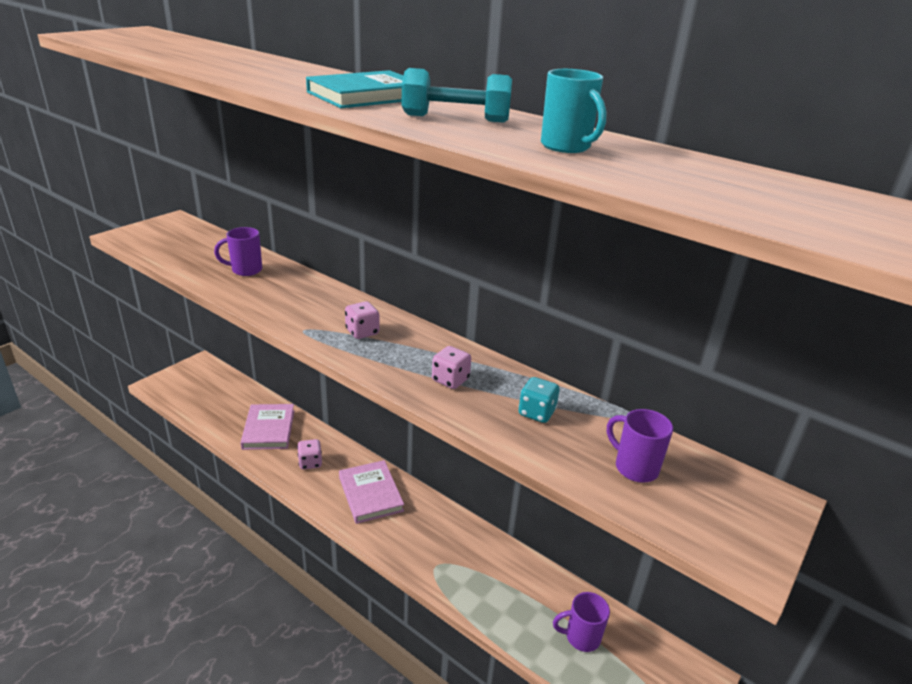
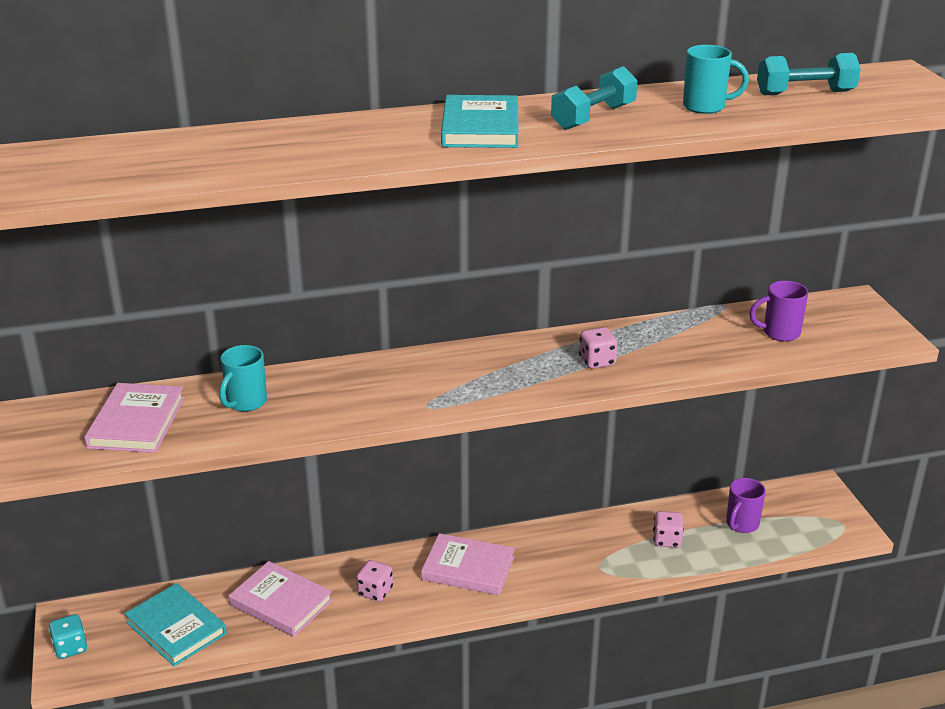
camera: 50 degrees left, 0 degrees up
(193, 249) = (136, 422): none -> pink book
(217, 402) = (176, 628): none -> turquoise book
(245, 270) = (245, 403): purple mug -> turquoise mug
(362, 332) = (469, 376): pink dice -> pink dice (667, 540)
(536, 413) = (681, 342): turquoise dice -> turquoise dice (70, 648)
(706, 177) = (805, 93): none -> turquoise dumbbell

